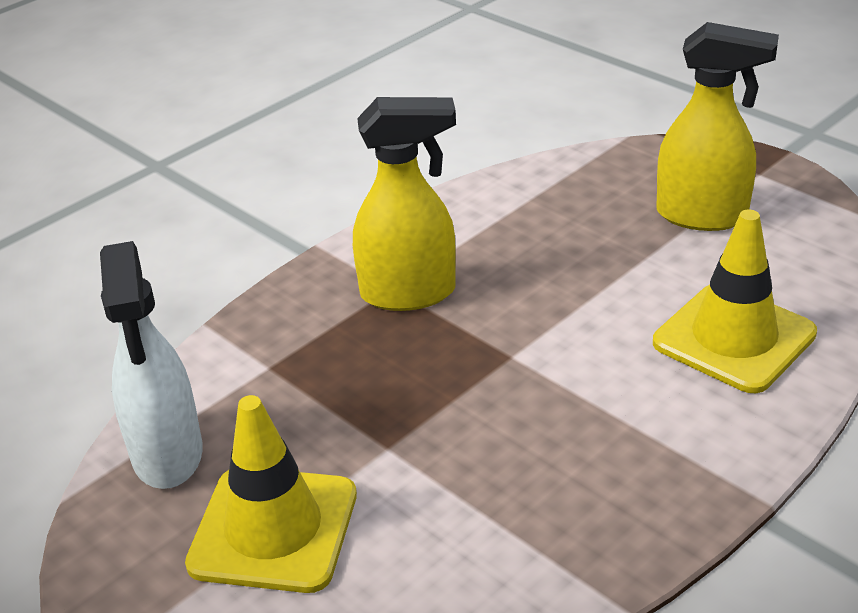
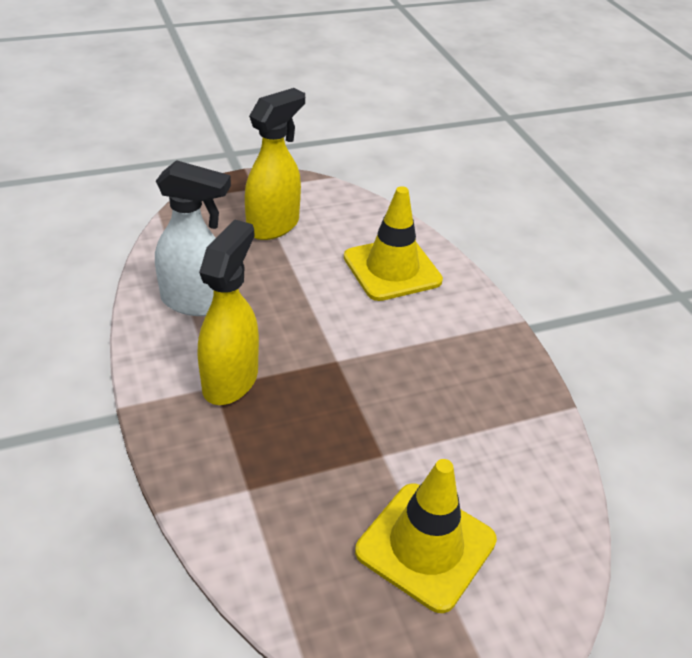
camera: 70 degrees left, 5 degrees up
(168, 455) = (307, 587): white spray bottle -> white spray bottle (195, 302)

